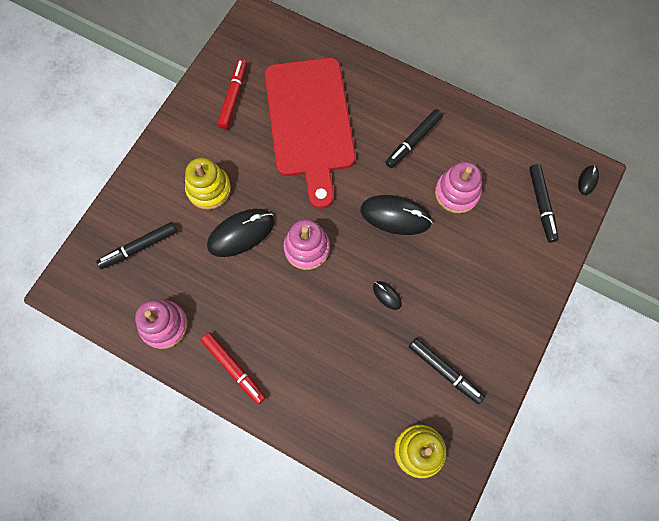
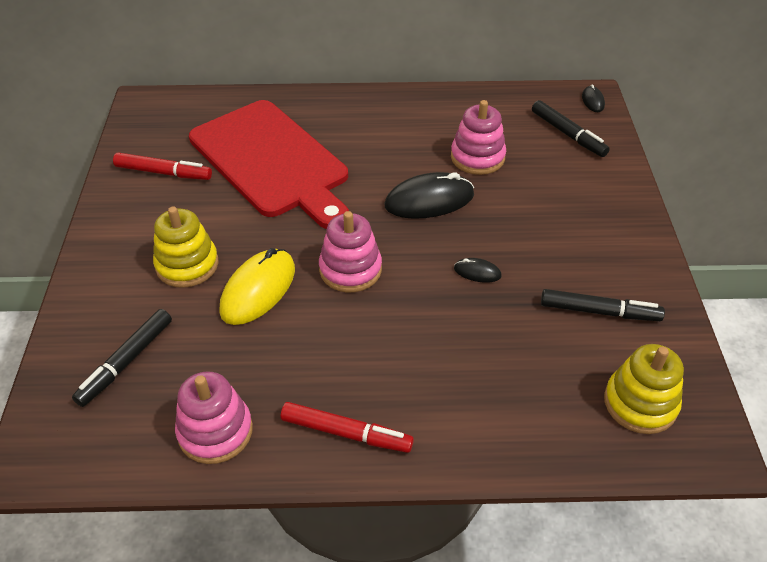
camera: 30 degrees left, 25 degrees down
(233, 97) = (163, 172): red marker -> red marker turned 120 degrees clockwise
(241, 233) = (258, 290): black mouse -> yellow mouse
(413, 141) = (398, 135): black marker -> none

